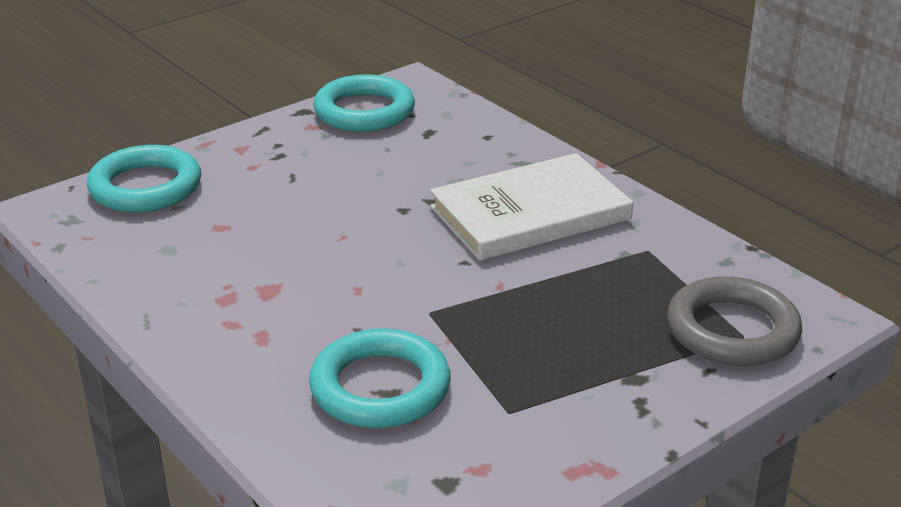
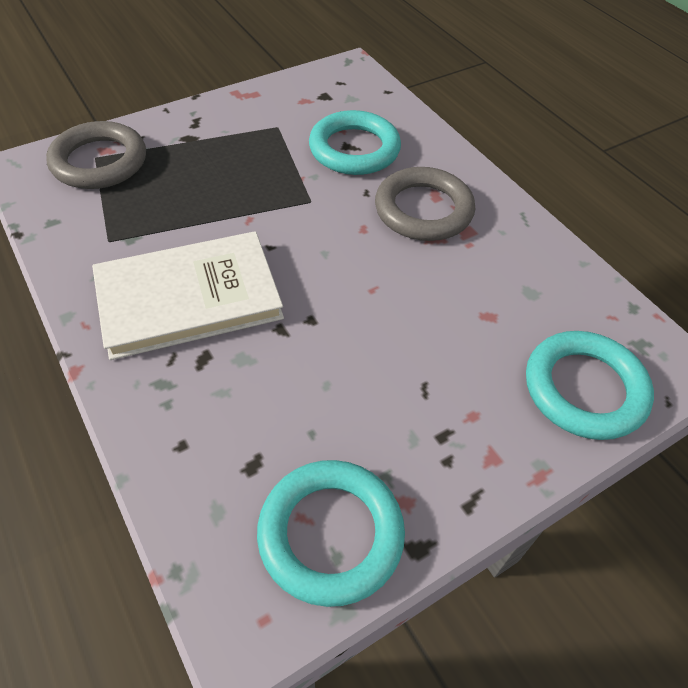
camera: 175 degrees left, 20 degrees up
(280, 315) = (423, 210): none -> grey ring

